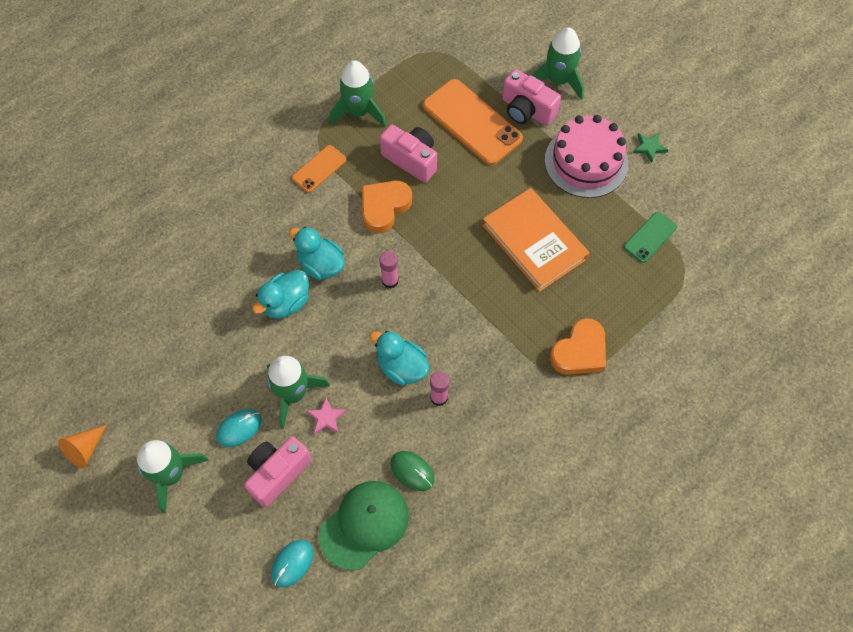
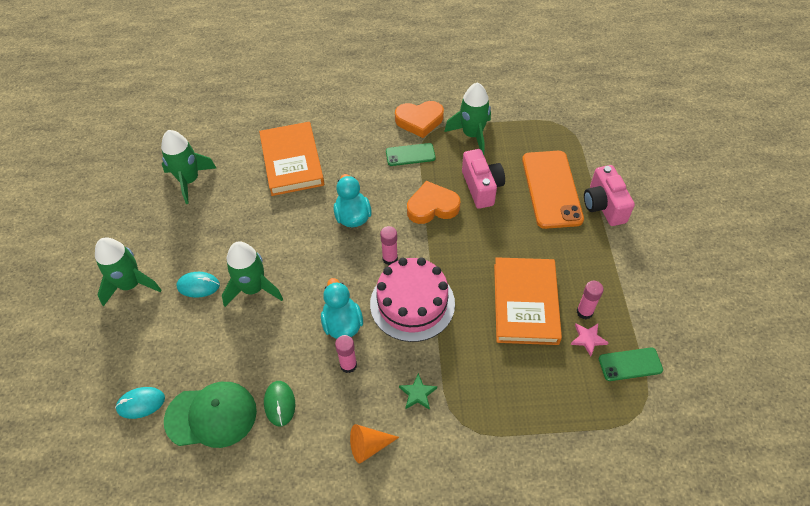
camera: 40 degrees right, 10 degrees down
(85, 449) = (101, 232): orange cone -> orange cone (369, 446)
(210, 249) = (292, 161): none -> orange book
(277, 473) = (192, 334): pink camera -> none
(286, 303) = (306, 226): turquoise duck -> none
(319, 169) = (410, 155): orange phone -> green phone
(326, 418) = (258, 320): pink star -> pink star (588, 339)
(558, 80) = (649, 199): green rocket -> green rocket (189, 180)
(580, 351) = (489, 412): orange heart -> orange heart (419, 121)
(584, 217) = (584, 312): none -> pink glue stick
(586, 162) = (622, 271): pink cake -> pink cake (412, 303)
(649, 147) = (689, 294): green star -> green star (417, 393)

